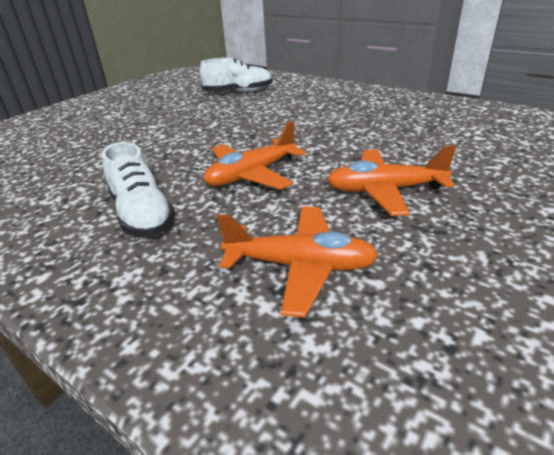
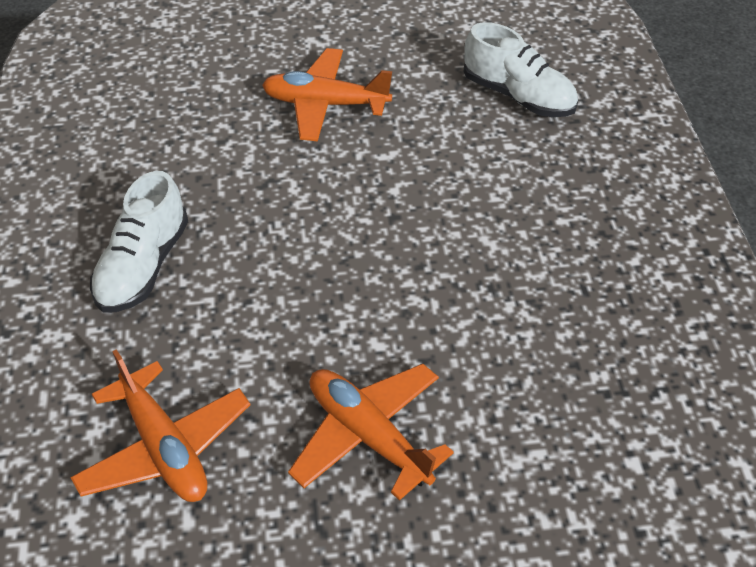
camera: 45 degrees right, 15 degrees up
(252, 175) = (294, 292): orange plane -> orange plane (325, 104)

